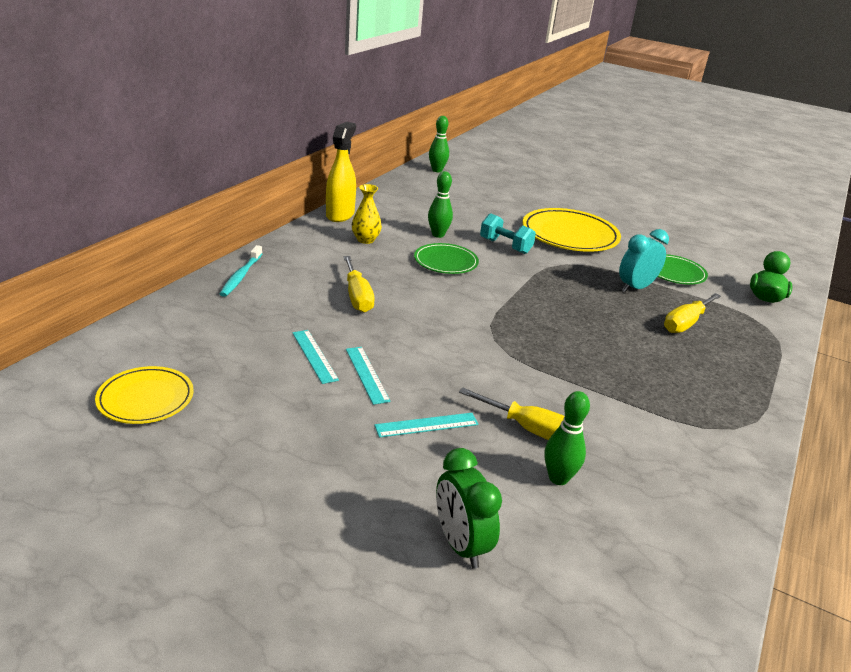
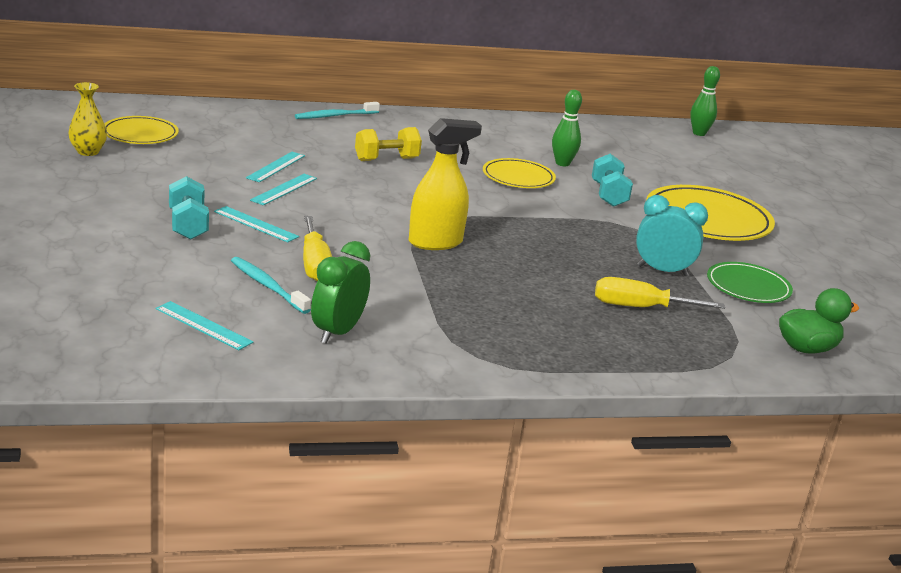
camera: 50 degrees right, 5 degrees down
(340, 215) = (508, 120): yellow spray bottle -> yellow spray bottle (436, 242)
(357, 297) = (386, 159): yellow screwdriver -> yellow dumbbell
(365, 240) = (486, 139): yellow vase -> yellow vase (88, 152)
(395, 468) = (188, 225): none -> turquoise dumbbell
(445, 262) = (518, 177): green plate -> yellow plate
(460, 544) = (138, 265): green clock -> green clock (338, 332)
(558, 478) = (267, 286): green bowling pin -> turquoise toothbrush
(619, 558) = (203, 325): none -> turquoise ruler

